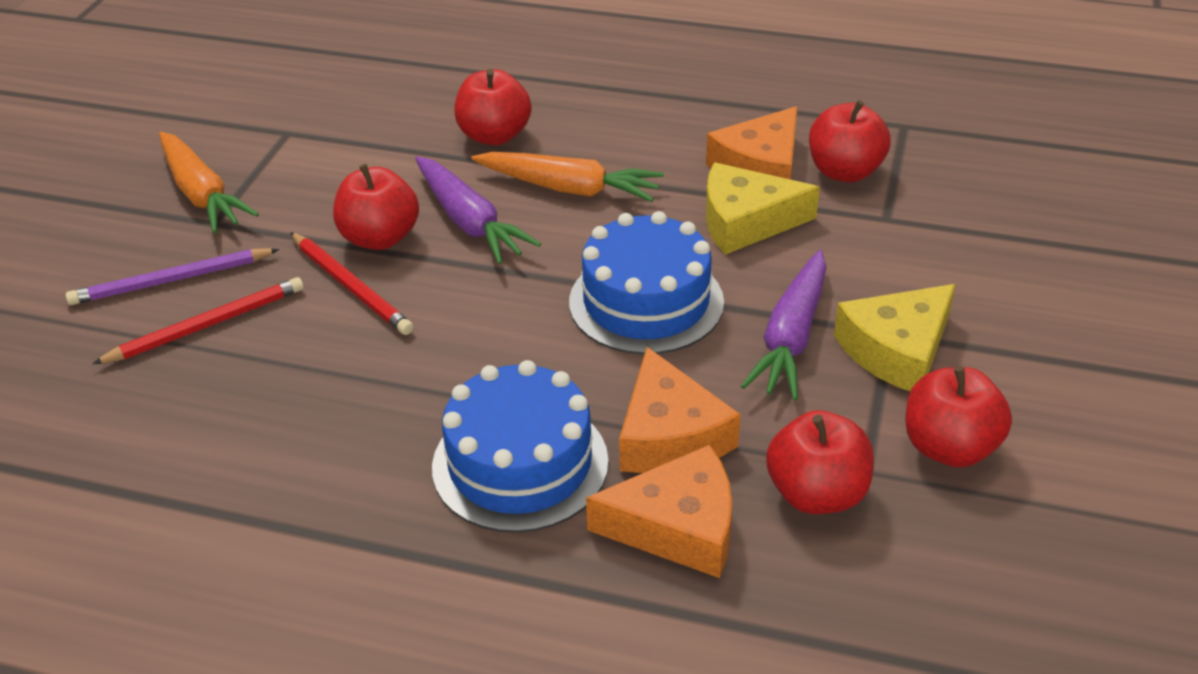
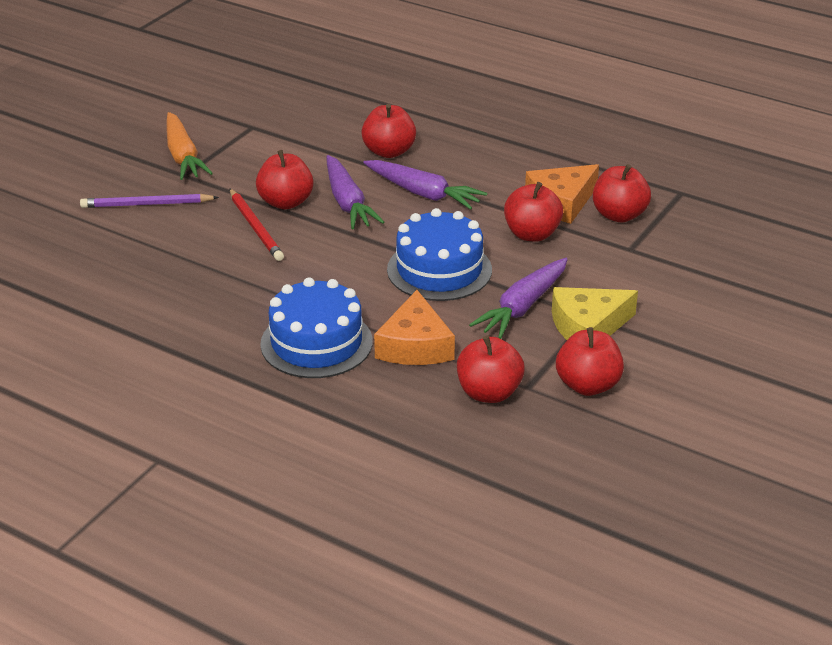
camera: 15 degrees right, 5 degrees down
(207, 325) = (159, 233): red pencil -> none
(569, 188) = (423, 193): orange carrot -> purple carrot
(678, 527) = (395, 393): orange cheese -> none
(746, 222) = (532, 234): yellow cheese -> red apple

